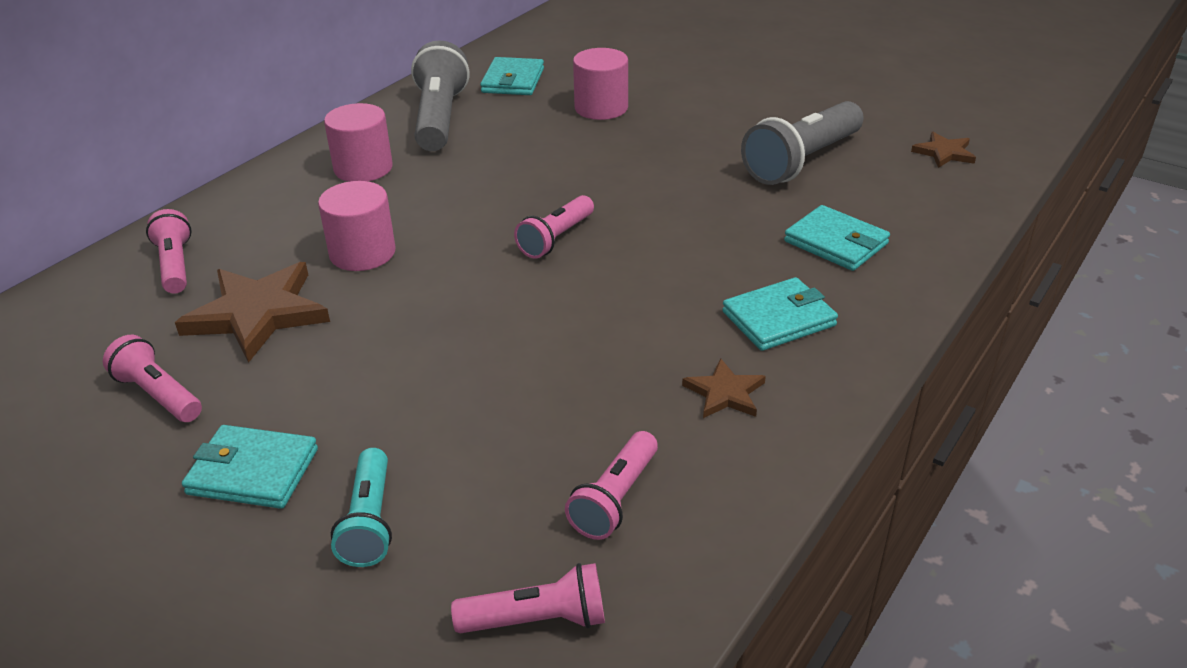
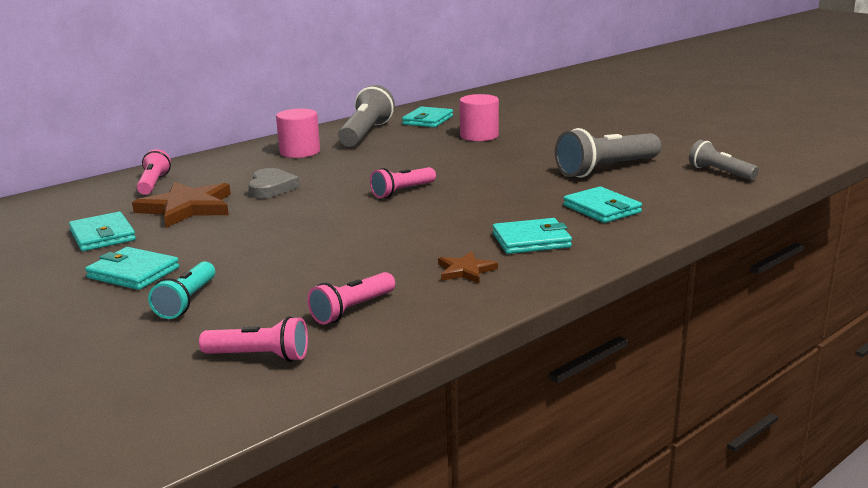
camera: 15 degrees right, 15 degrees down
(158, 395) = (102, 236): pink flashlight -> turquoise wallet
(362, 253) = (271, 188): pink cylinder -> grey heart
(944, 153) = (720, 173): brown star -> grey flashlight

